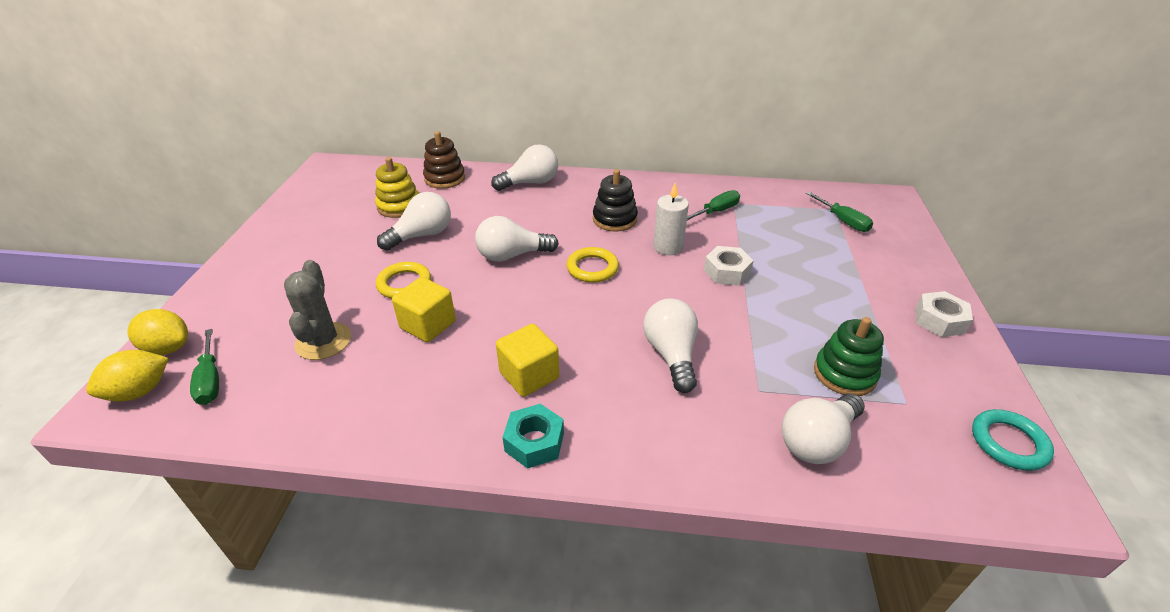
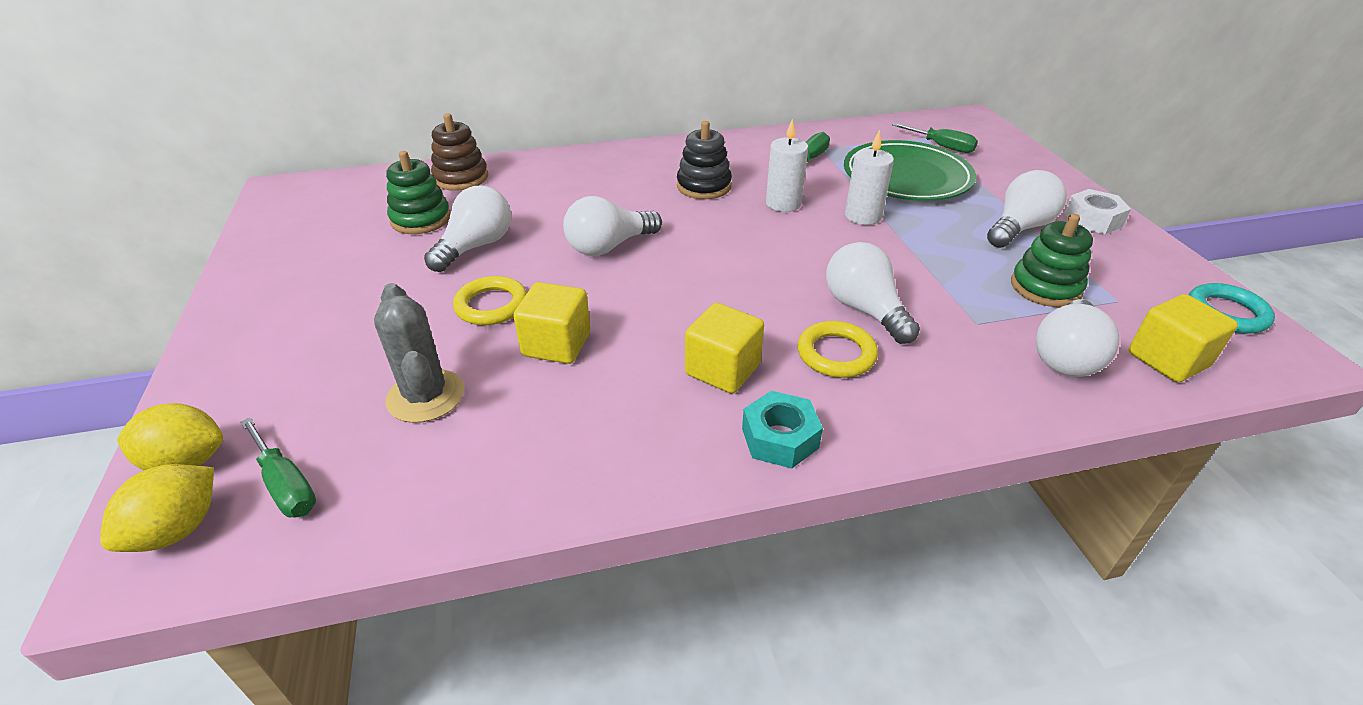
camera: 20 degrees left, 0 degrees up
(399, 206) = (421, 219): yellow stacking toy -> green stacking toy
(530, 183) = (576, 165): white light bulb -> white light bulb (1019, 228)
(592, 268) = (714, 241): yellow ring -> yellow ring (836, 354)
(727, 272) = (863, 216): white nut -> white candle
(790, 243) = (906, 177): none -> green plate
(912, 470) = (1167, 360): none -> yellow cube

